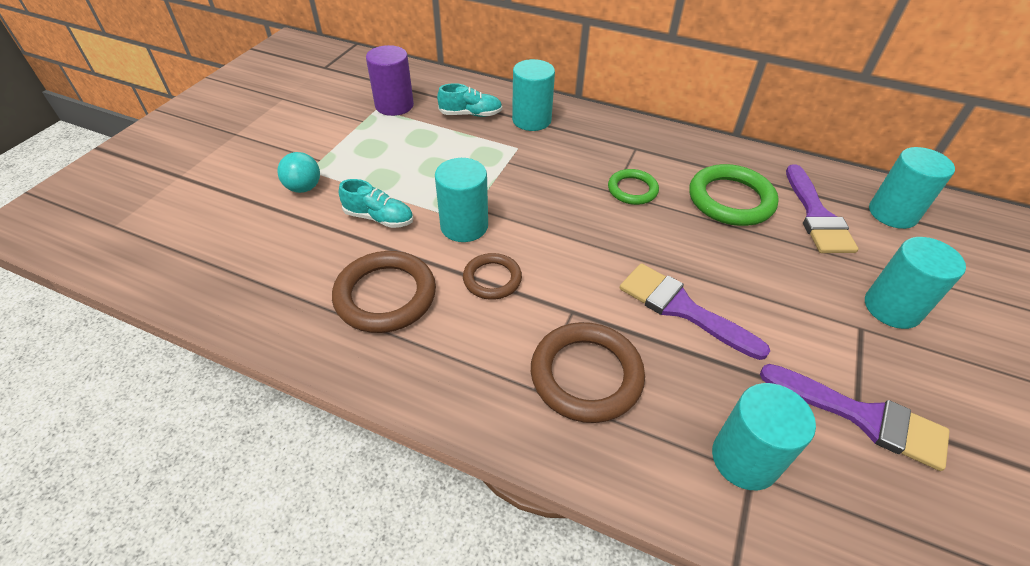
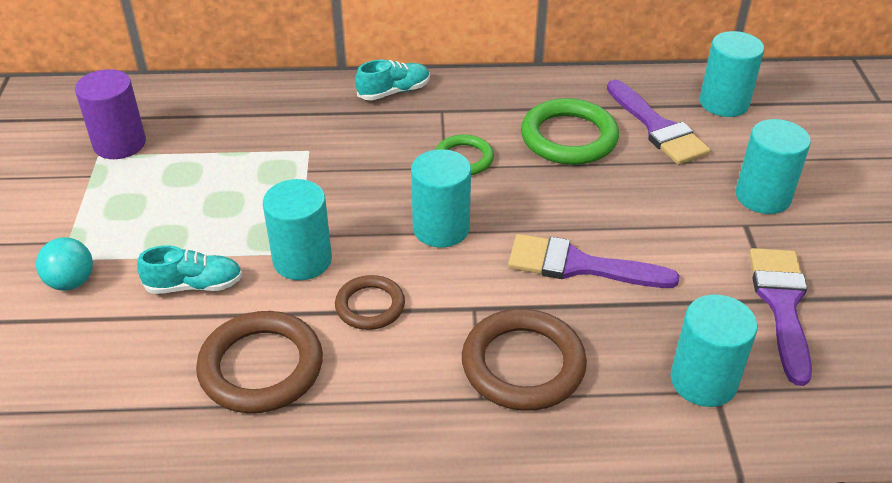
camera: 25 degrees left, 5 degrees down
(471, 114) = (226, 126): turquoise shoe -> turquoise shoe (394, 92)
(531, 120) = (305, 112): turquoise cylinder -> turquoise cylinder (441, 228)
(863, 417) = (782, 304): purple brush -> purple brush turned 90 degrees counterclockwise

